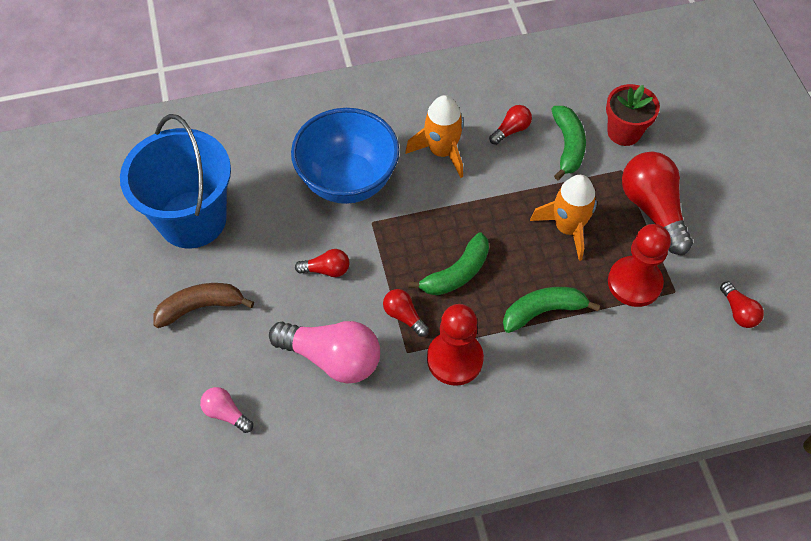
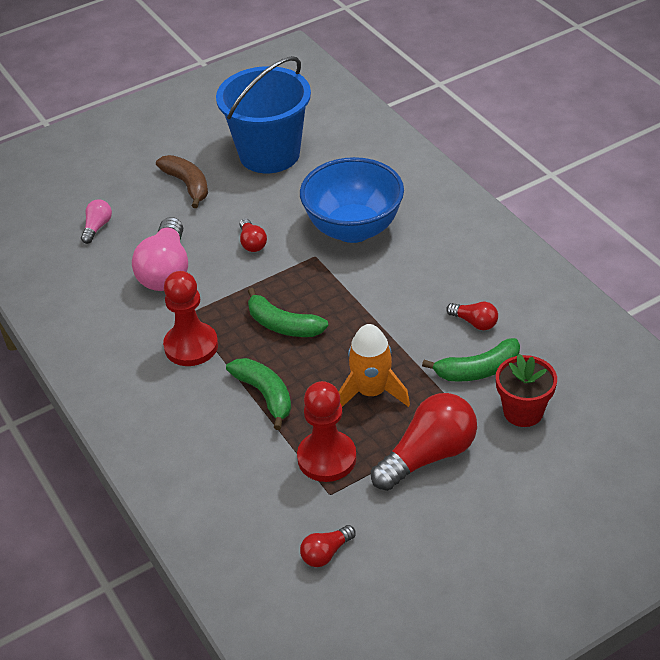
camera: 75 degrees right, 15 degrees down
(404, 316) = (223, 302): red light bulb -> none
(442, 152) = (420, 280): orange rocket -> none

